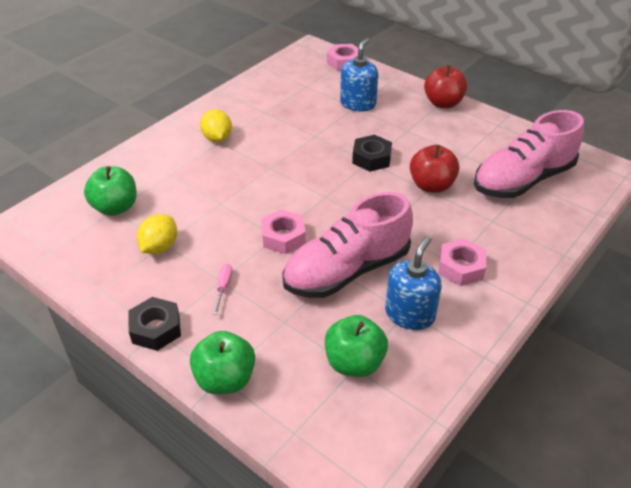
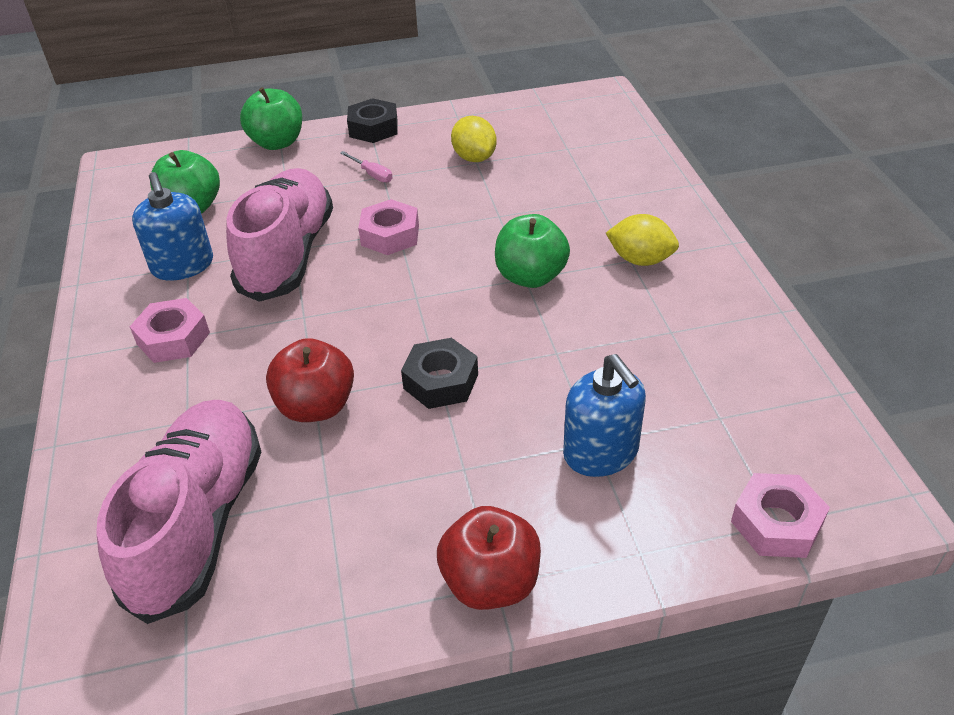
camera: 130 degrees right, 0 degrees up
(115, 207) = (571, 150): green apple -> green apple (530, 276)

